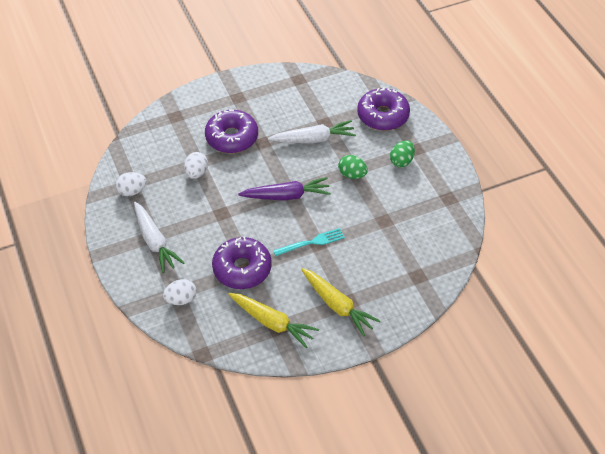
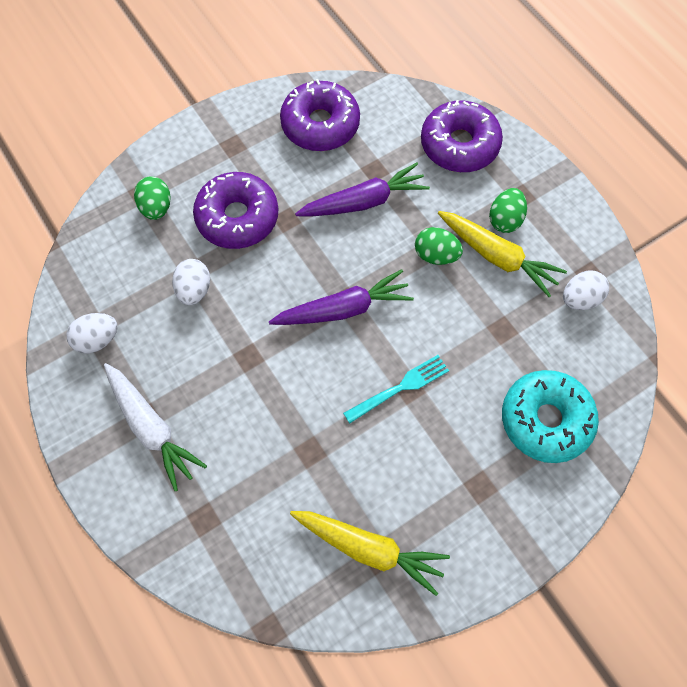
camera: 10 degrees left, 15 degrees up
(181, 299) = (214, 530): white egg -> white egg (580, 299)
(182, 125) = (156, 208): none -> green egg
(242, 269) = (301, 455): purple donut -> purple donut (320, 125)
(313, 139) = (364, 201): white carrot -> purple carrot
(337, 305) = (465, 497): yellow carrot -> yellow carrot (497, 257)
(398, 272) = (545, 420): none -> turquoise donut

